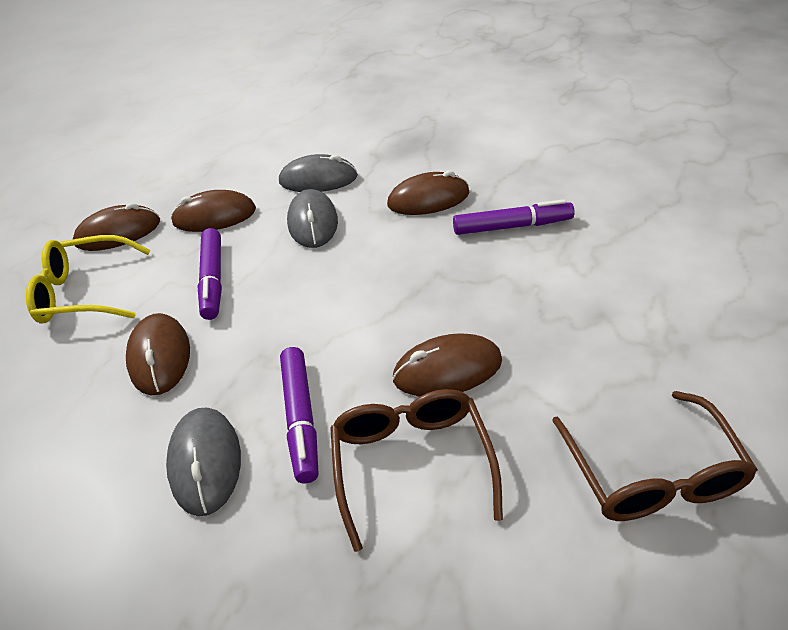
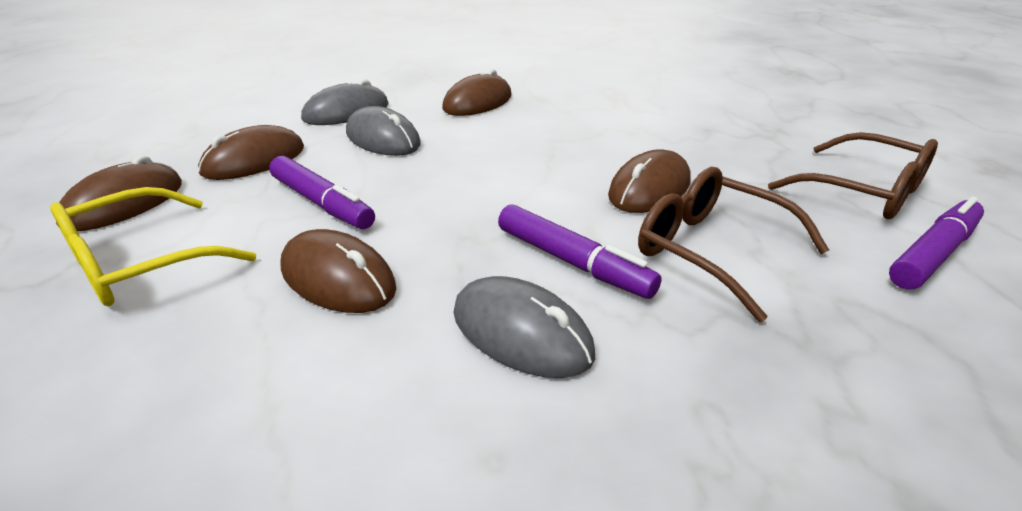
camera: 40 degrees left, 10 degrees down
(511, 226) = (572, 102): purple marker -> purple marker (933, 254)

